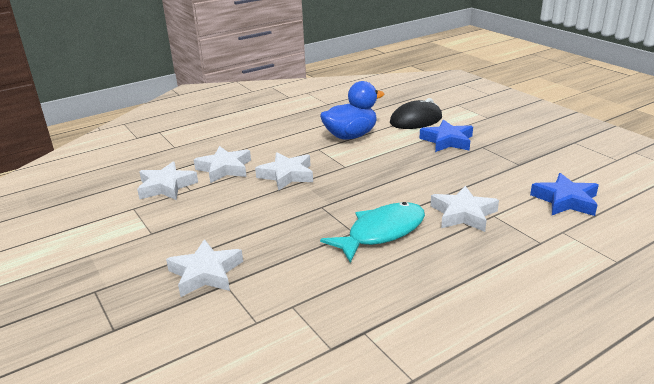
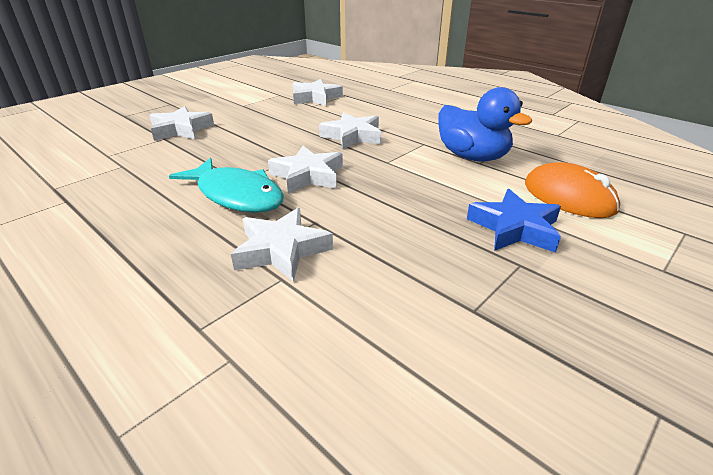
camera: 75 degrees right, 5 degrees up
(224, 169) = (355, 111): white star -> white star (308, 175)
(416, 120) = (569, 197): black mouse -> orange mouse
(565, 200) = (344, 372): blue star -> none

